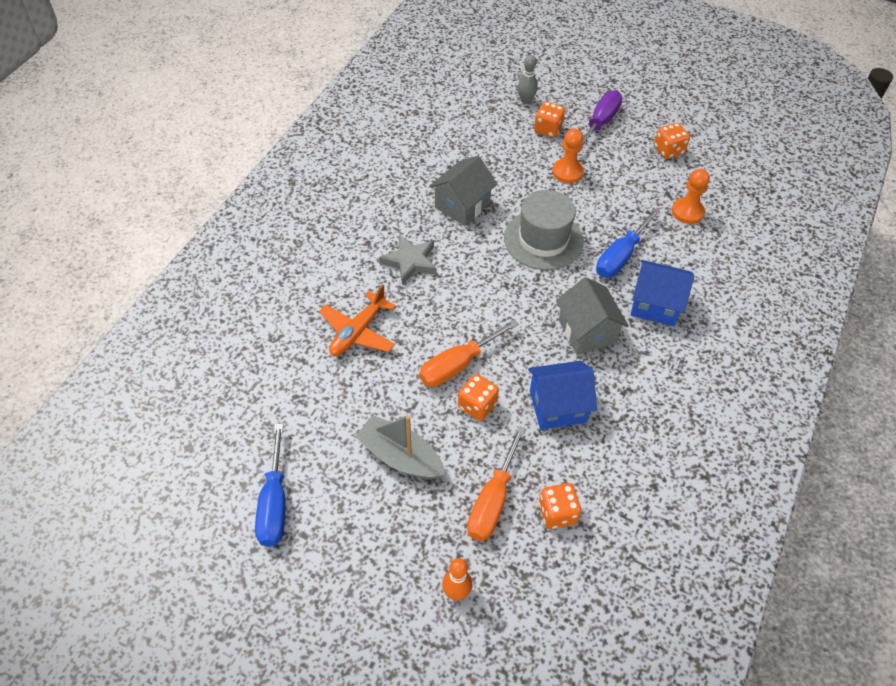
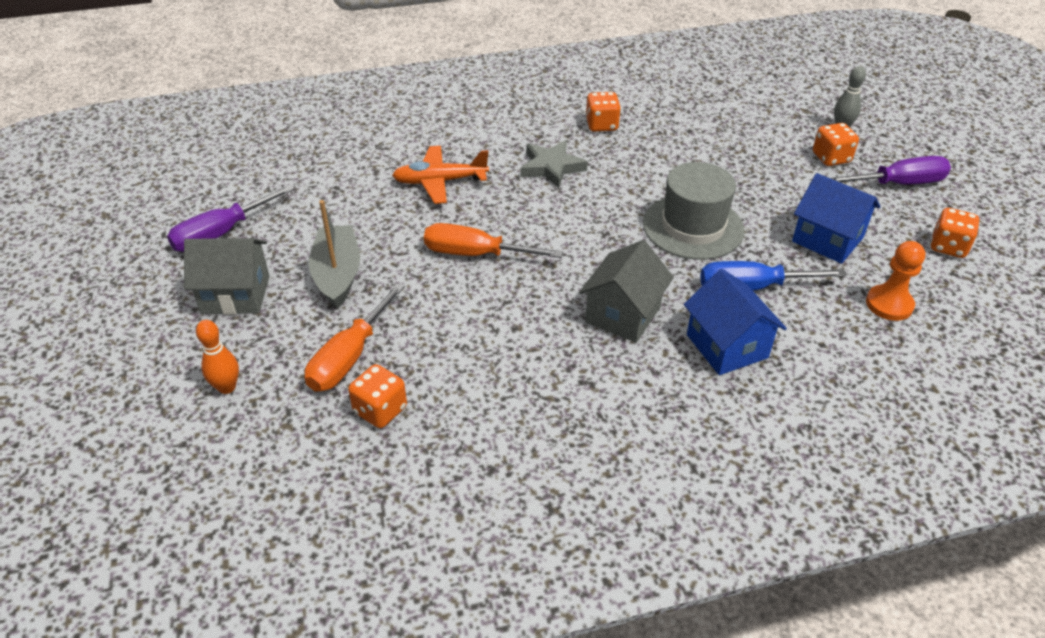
camera: 50 degrees right, 10 degrees down
(274, 503) = (221, 233): blue screwdriver -> purple screwdriver
(462, 205) = (657, 160): grey house -> grey house (236, 294)
(477, 405) = (445, 290): orange dice -> orange dice (601, 125)
(492, 500) = (349, 357): orange screwdriver -> orange screwdriver turned 45 degrees counterclockwise
(557, 406) = (506, 343): blue house -> blue house (827, 239)
(567, 172) = (800, 197): orange pawn -> none

